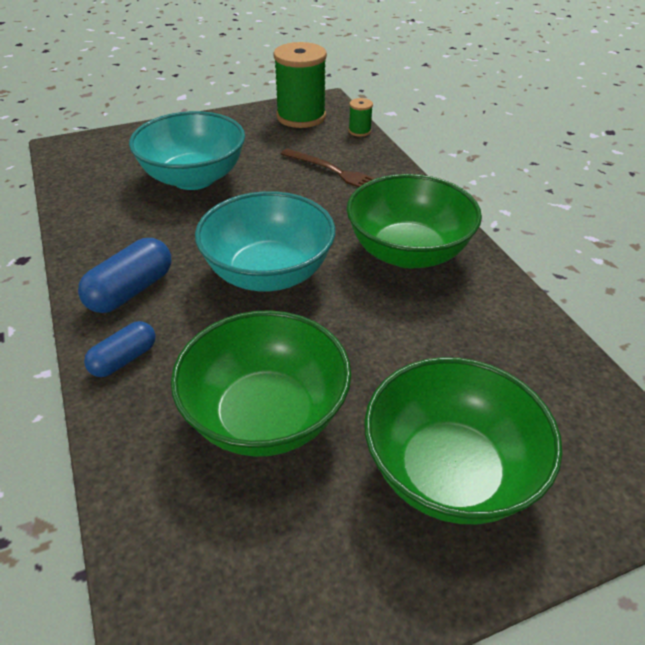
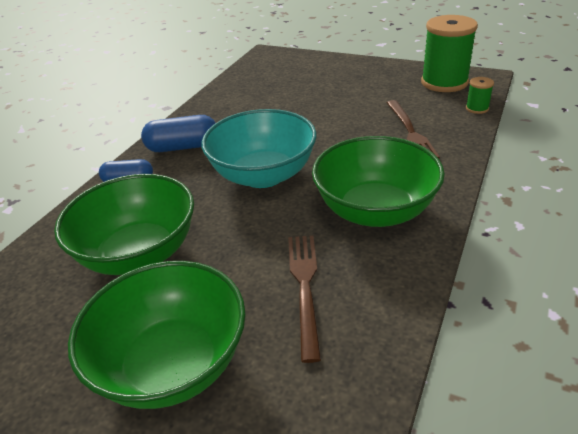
camera: 50 degrees right, 5 degrees down
(194, 178) = (309, 97): turquoise bowl -> none
(449, 342) = (305, 287): none -> brown fork

